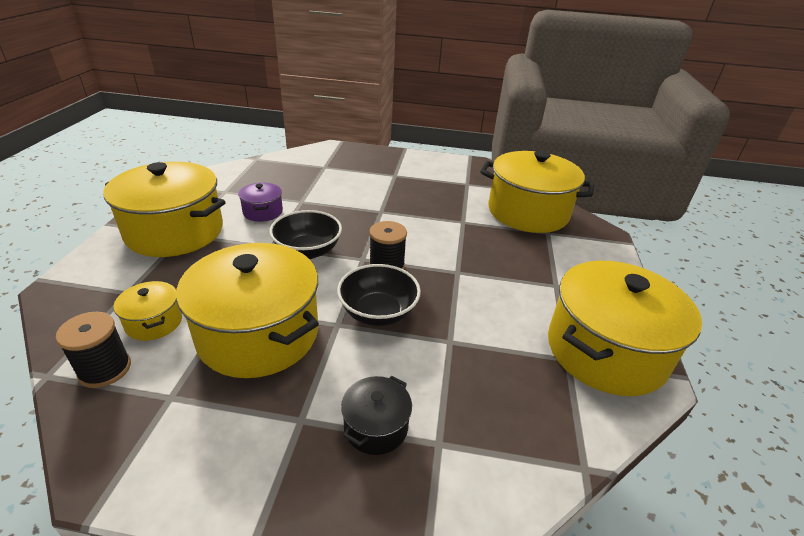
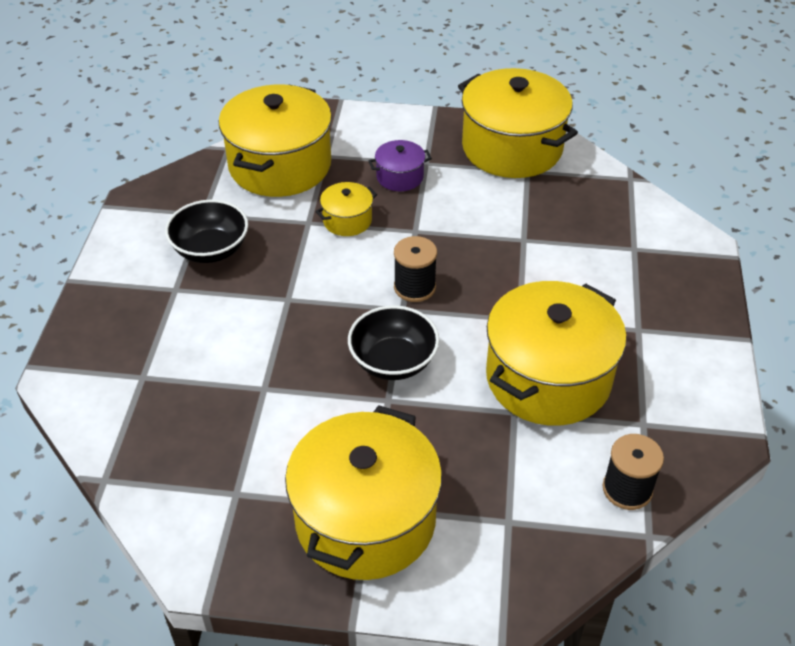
camera: 90 degrees left, 10 degrees up
(154, 322) = (552, 473): yellow pot -> yellow pot (347, 220)
(263, 212) = (299, 428): purple pot -> purple pot (400, 177)
(376, 427) = (631, 283): black pot -> none
(378, 313) = (495, 290): black bowl -> black bowl (211, 250)

